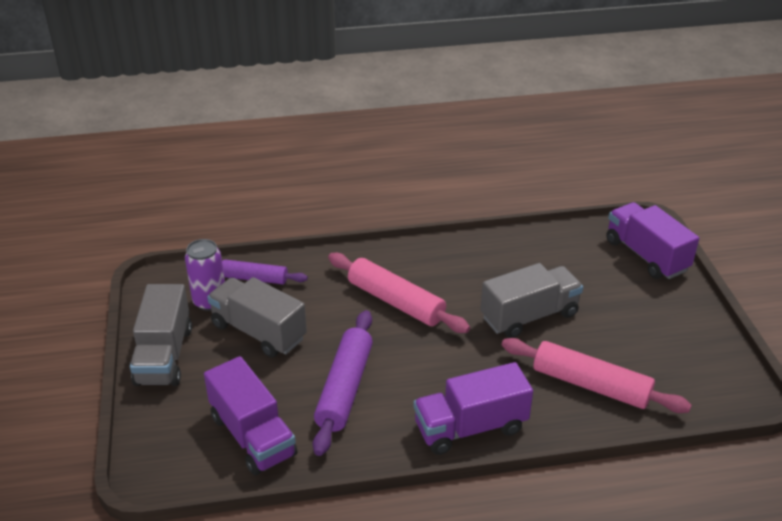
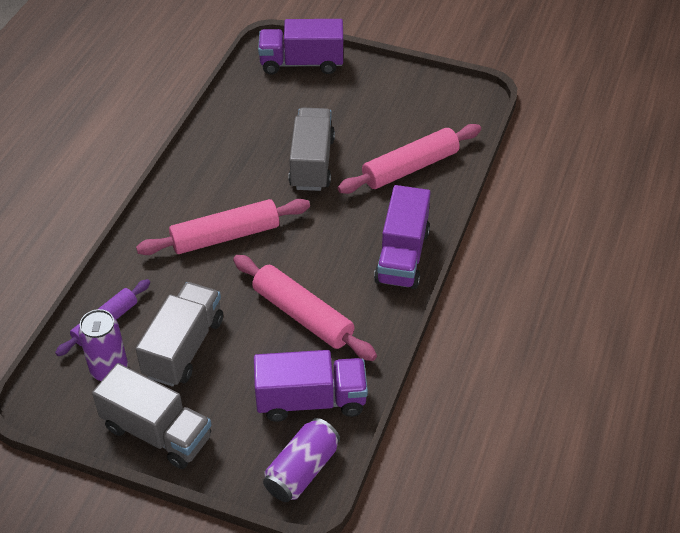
camera: 60 degrees left, 10 degrees up
(173, 463) = (302, 470): none -> purple can
(258, 332) = (184, 347): grey truck -> grey truck turned 135 degrees clockwise
(344, 388) = (302, 315): purple rolling pin -> pink rolling pin

